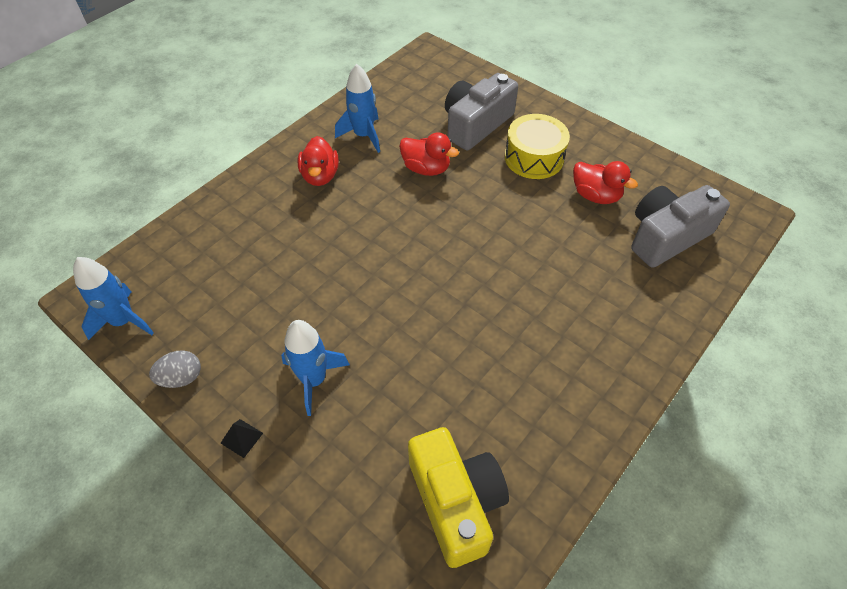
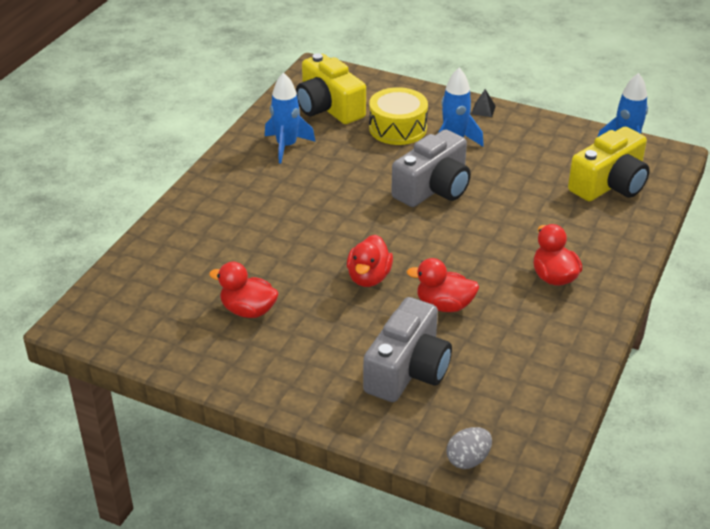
camera: 165 degrees right, 15 degrees down
(181, 378) = (550, 127): grey egg -> grey egg (468, 460)
(188, 268) = (609, 184): none -> yellow camera
(363, 136) = (536, 329): blue rocket -> blue rocket (286, 146)
(481, 207) = (369, 277): none -> red duck
(534, 158) = (325, 340): yellow drum -> yellow drum (397, 128)
(666, 236) = (173, 283): grey camera -> grey camera (433, 188)

